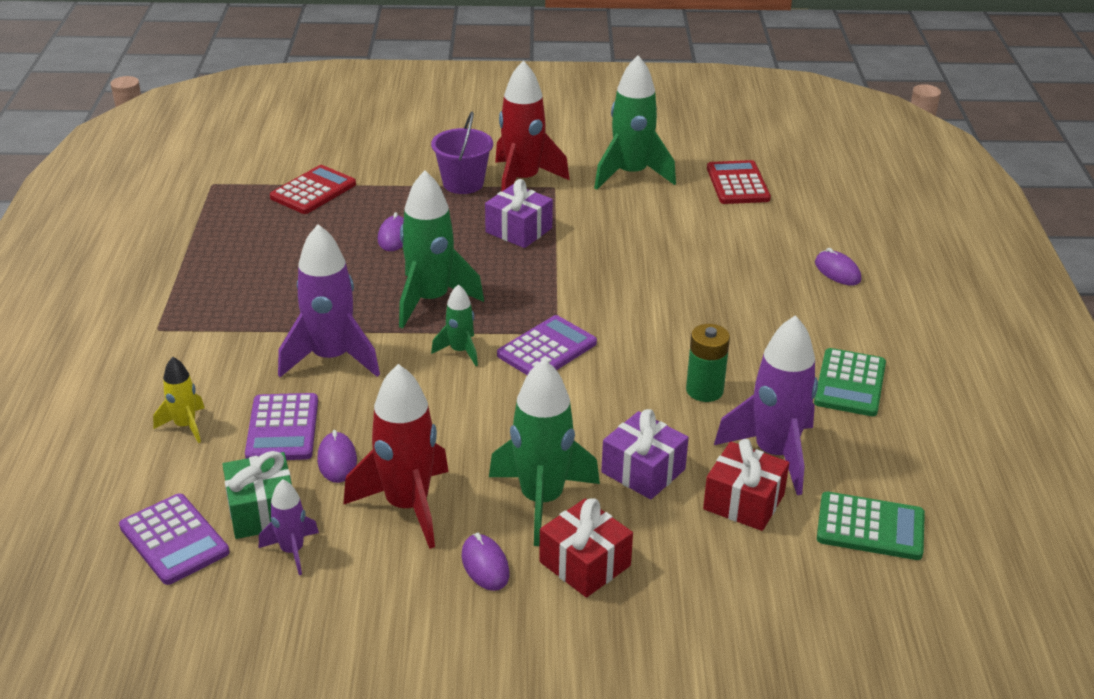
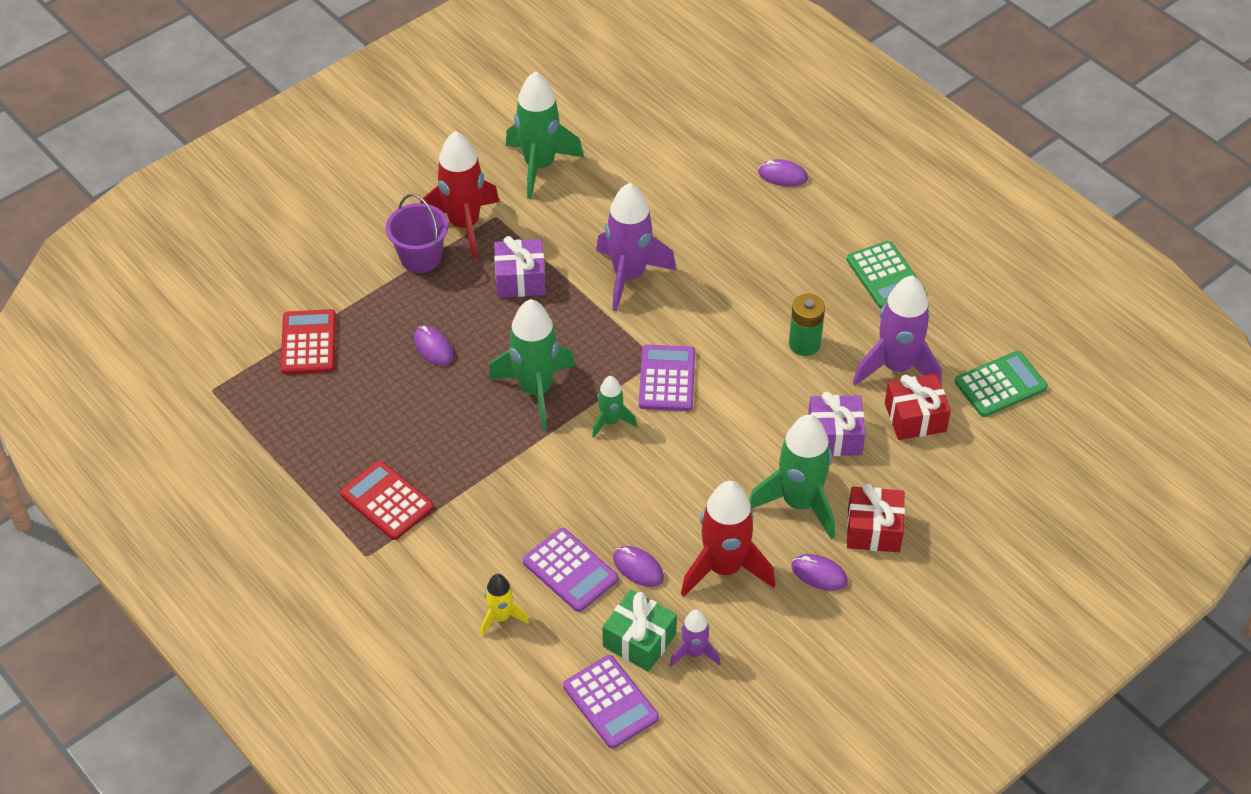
camera: 40 degrees left, 15 degrees up
(174, 540) = (610, 702): purple calculator -> purple calculator turned 45 degrees clockwise
(331, 358) = (529, 490): purple rocket -> purple rocket (629, 276)
(738, 184) = (628, 127): red calculator -> red calculator (387, 501)

